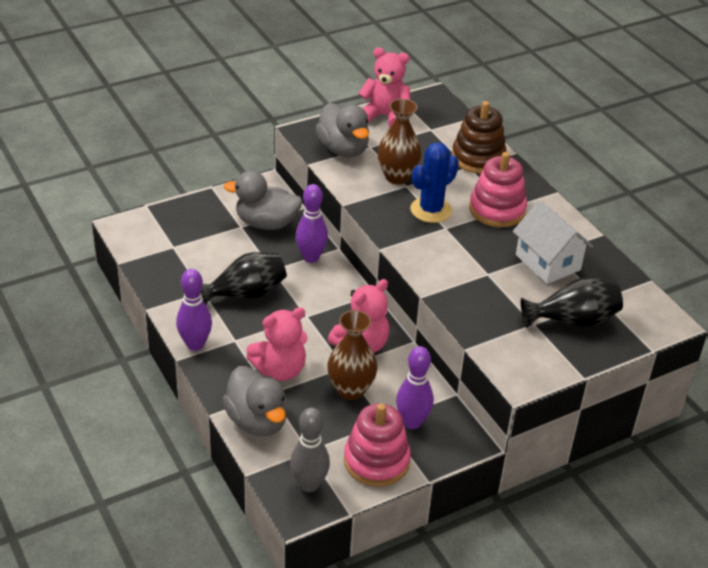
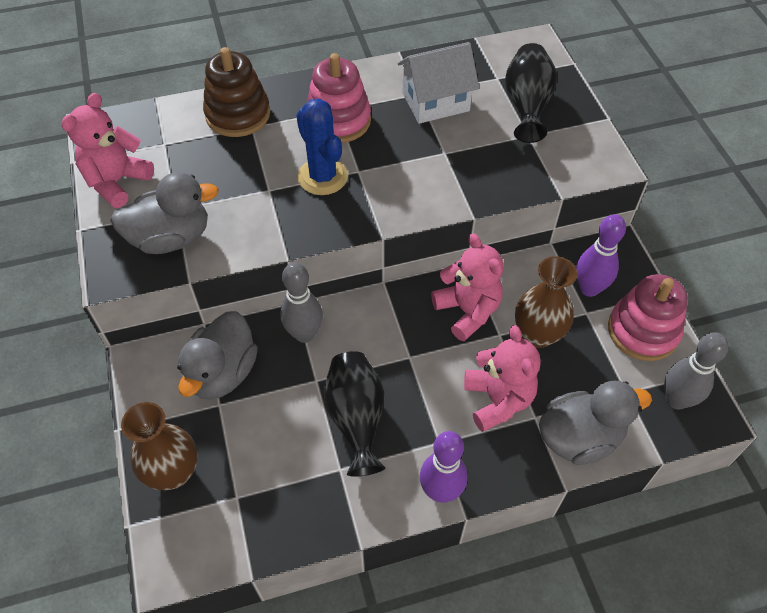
camera: 75 degrees left, 15 degrees up
(311, 257) = (304, 334): purple bowling pin -> grey bowling pin
(397, 177) = (249, 195): brown vase -> brown vase (173, 472)

